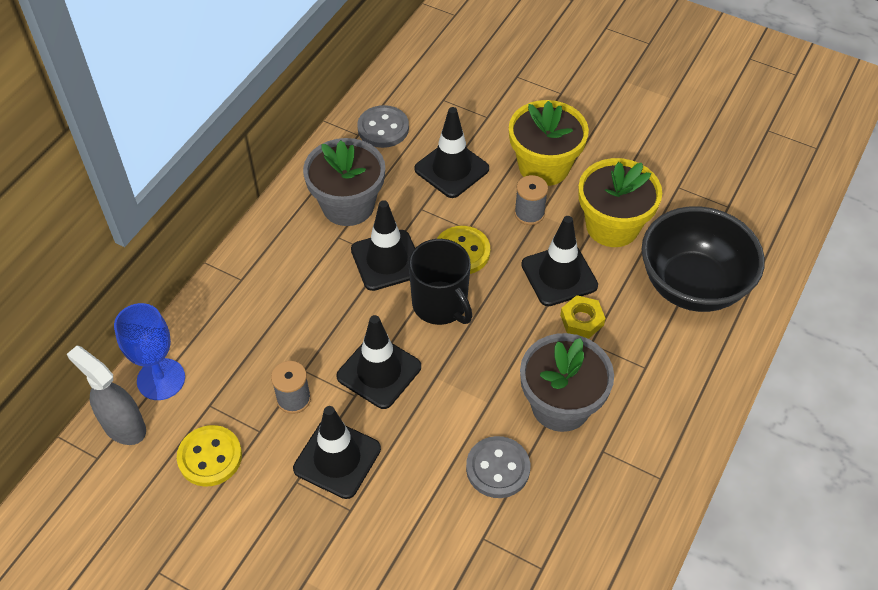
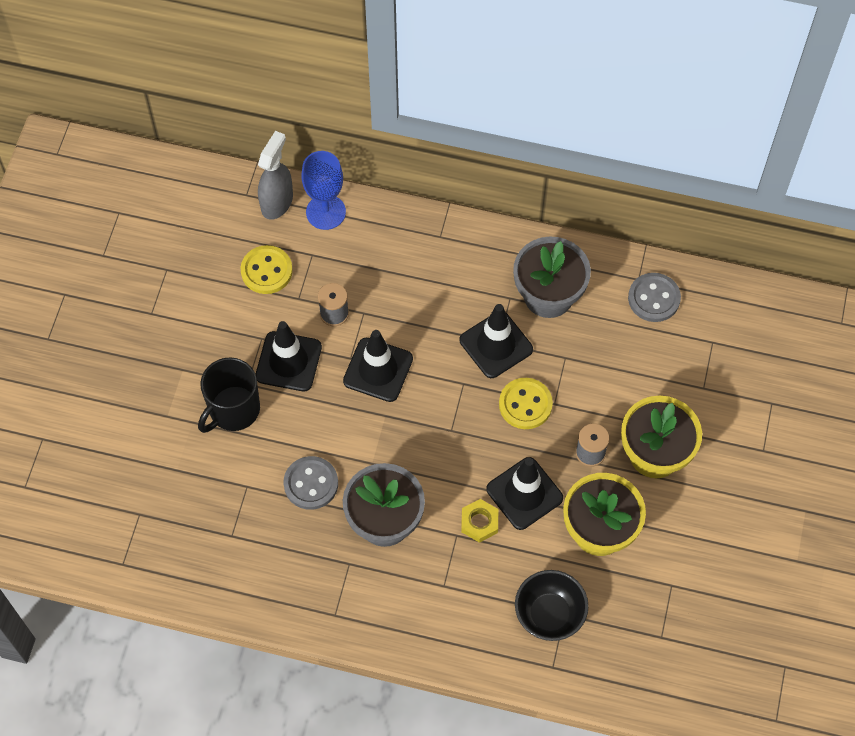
camera: 75 degrees right, 10 degrees up
(440, 305) = (461, 401): black mug -> black mug (233, 410)
(451, 169) = (622, 372): black traffic cone -> none
(692, 285) = (549, 614): black bowl -> black bowl, size x0.63

